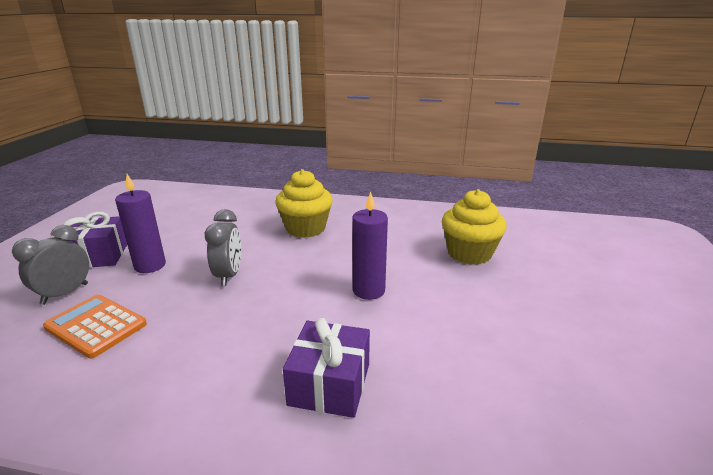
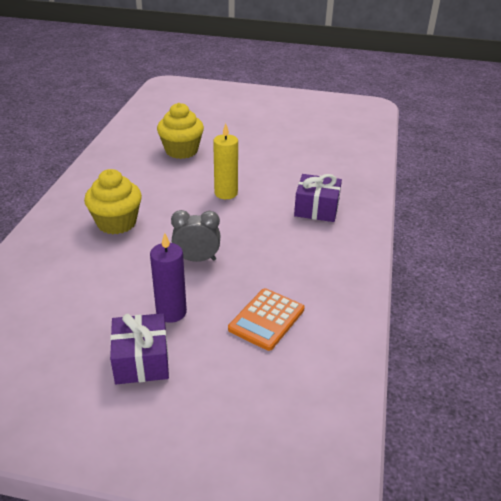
camera: 90 degrees left, 10 degrees up
(65, 294) = (217, 358): grey clock -> none
(368, 290) = (226, 193): purple candle -> yellow candle

